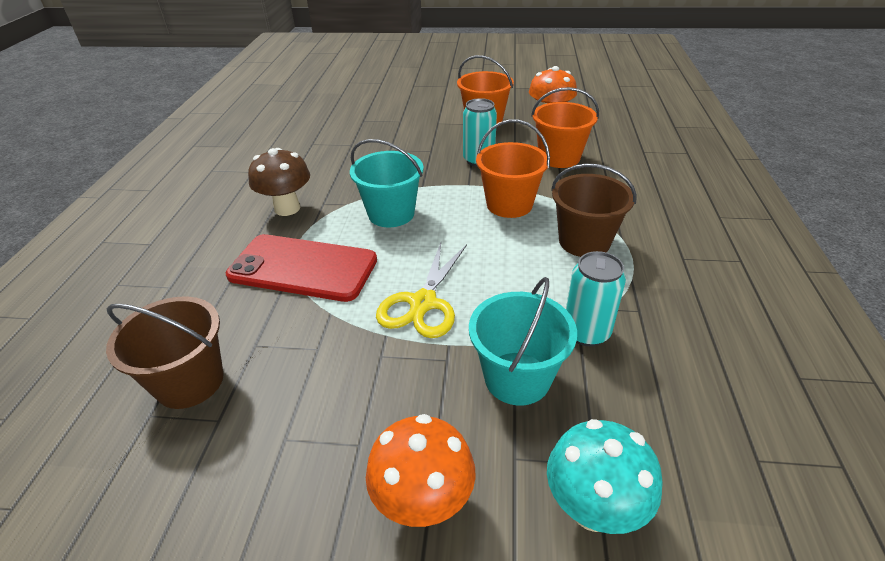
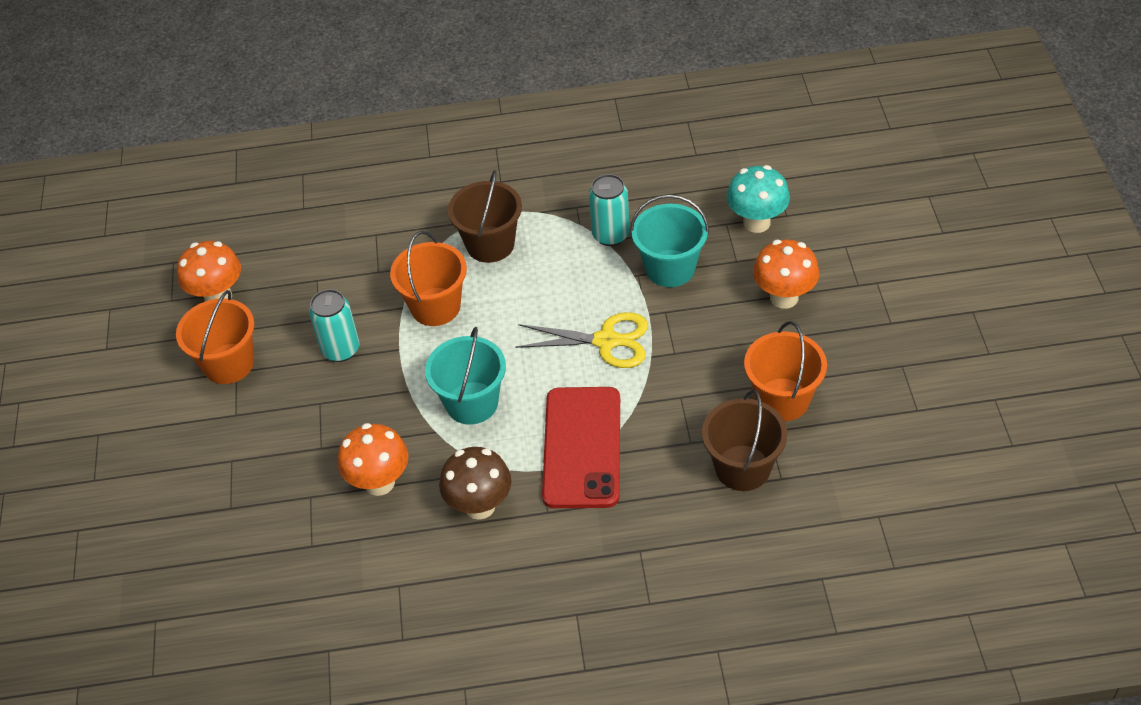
camera: 100 degrees left, 10 degrees up
(342, 169) = (379, 482): none -> orange mushroom
(559, 157) = (326, 277): orange bucket -> orange bucket (782, 399)

